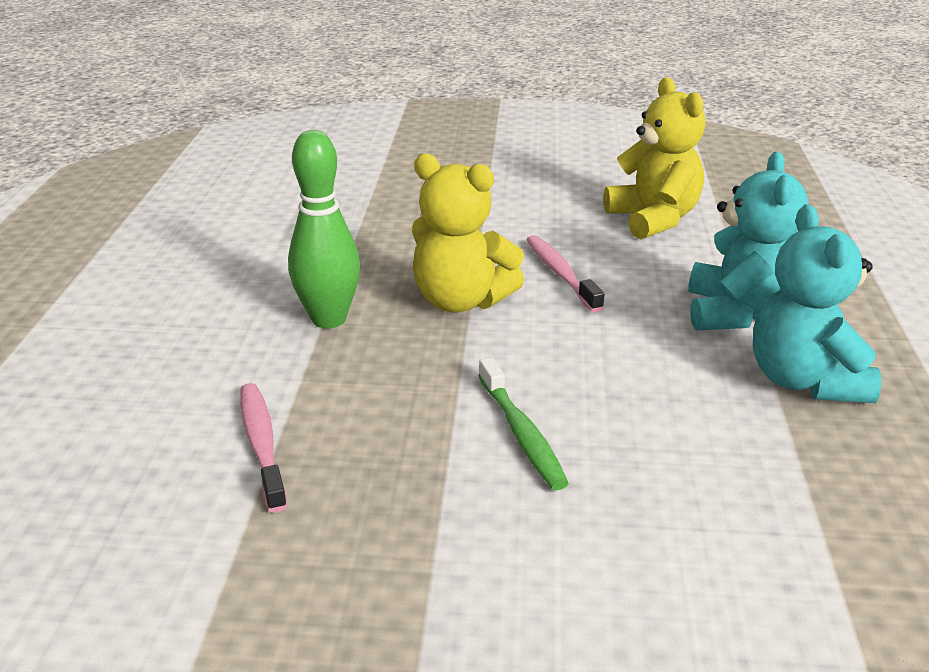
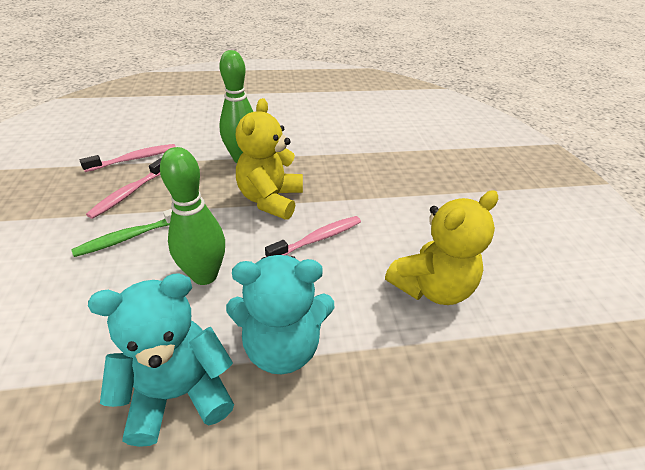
camera: 75 degrees right, 10 degrees up
(390, 443) = (129, 193): none -> pink toothbrush
(620, 362) = (205, 275): none -> green bowling pin

